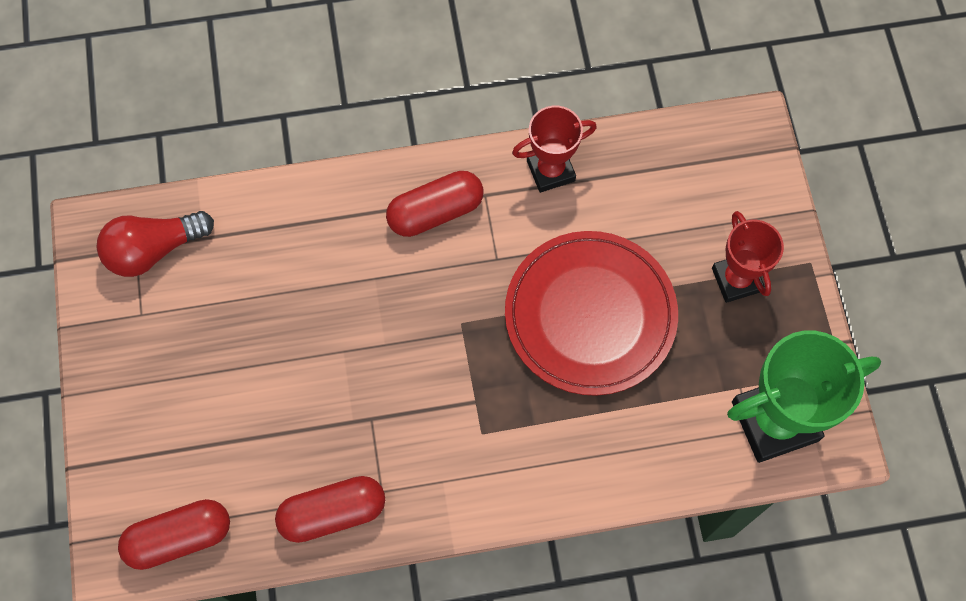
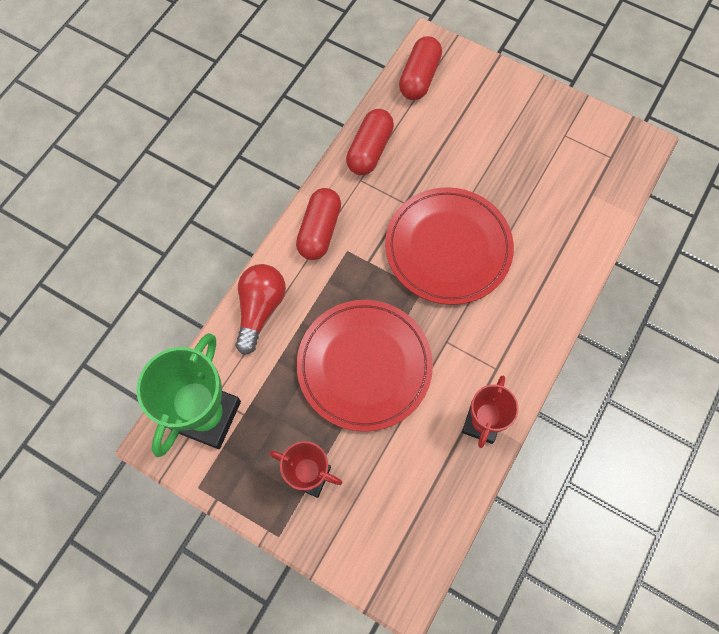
camera: 130 degrees right, 0 degrees up
(154, 250) = (603, 165): red light bulb -> red light bulb (260, 309)
(389, 333) = (448, 248): none -> red plate
(435, 212) = (507, 330): red capsule -> red capsule (319, 231)

